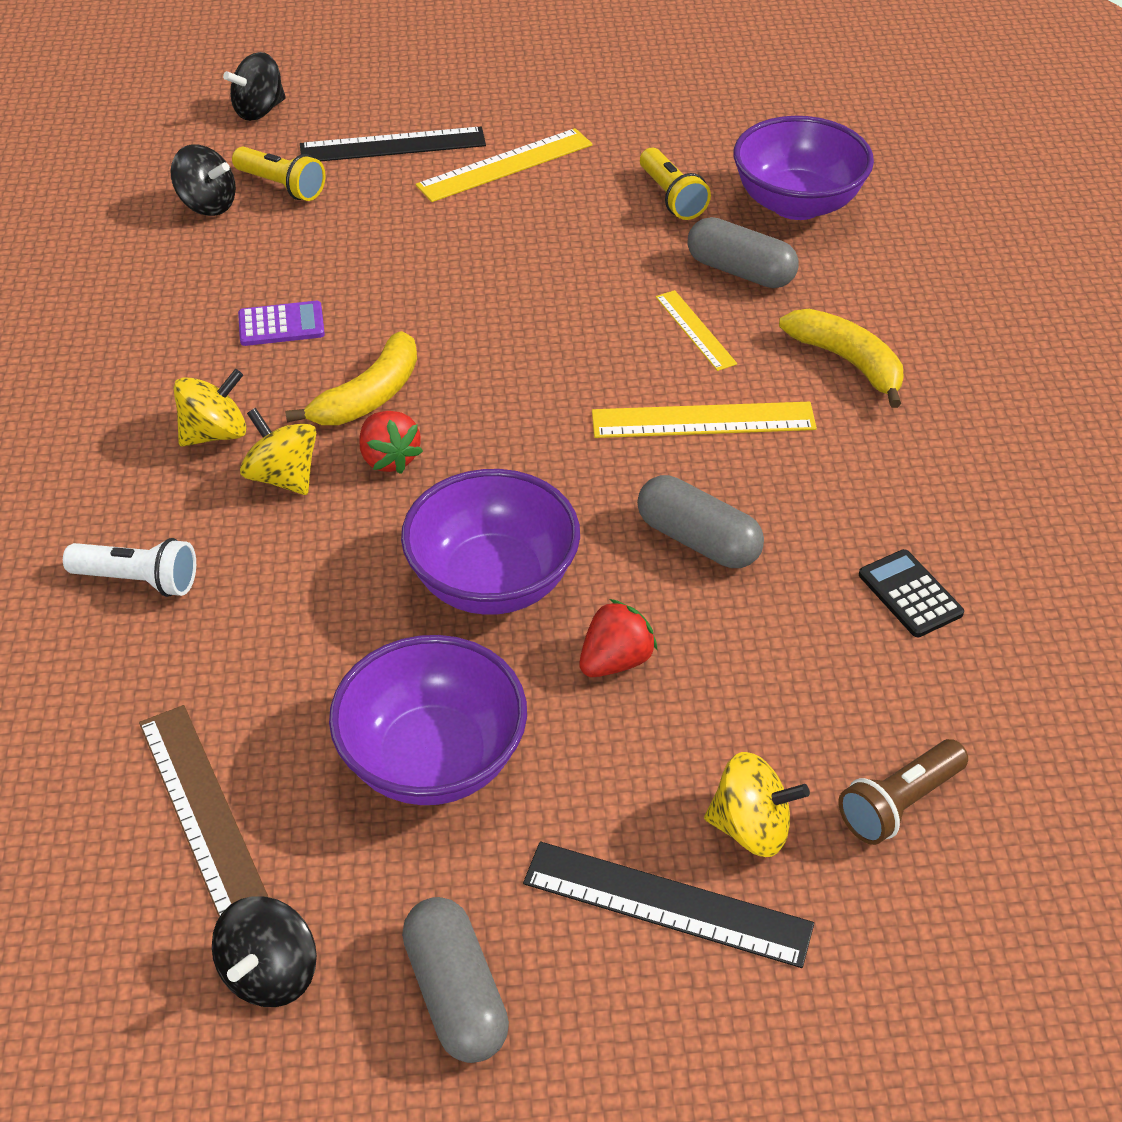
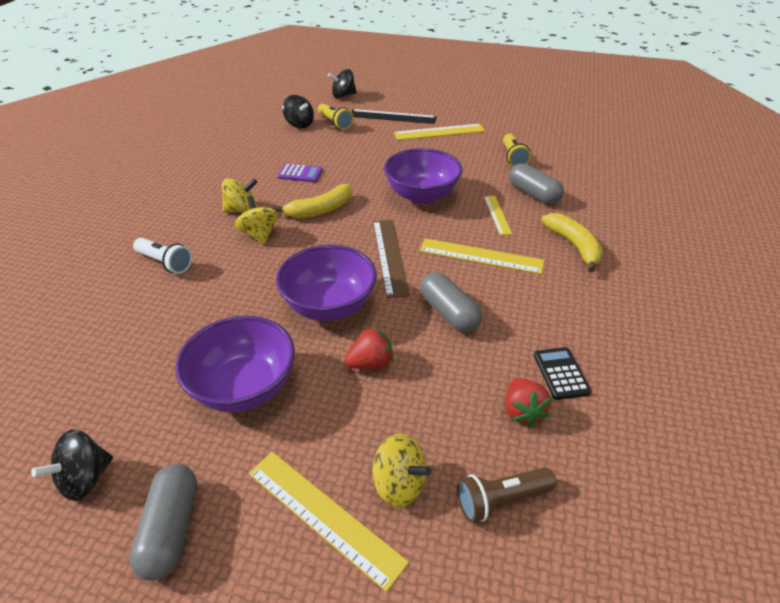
camera: 20 degrees right, 5 degrees down
(204, 814) = (115, 380): brown ruler -> brown ruler (390, 256)
(389, 458) = (313, 238): red strawberry -> red strawberry (522, 411)
(667, 904) = (324, 515): black ruler -> yellow ruler
(796, 204) = (577, 171): purple bowl -> purple bowl (421, 195)

